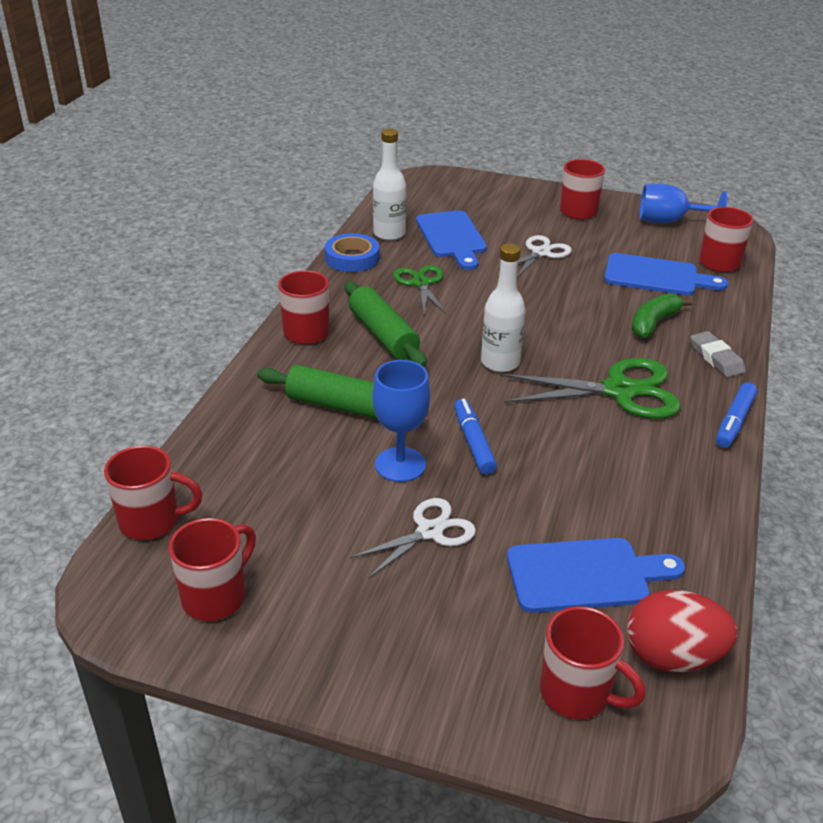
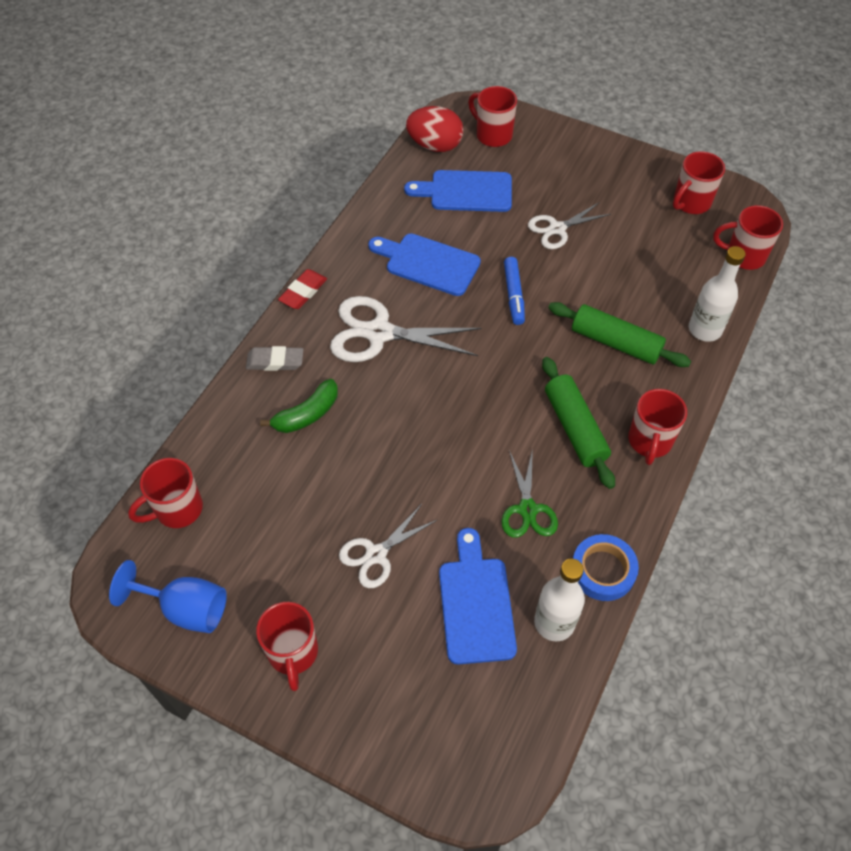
camera: 170 degrees left, 20 degrees up
(400, 464) = (572, 281): blue goblet -> none
(500, 362) = (471, 378): white bottle -> white bottle (705, 329)
(619, 391) = (379, 333): green scissors -> white scissors
(656, 276) = (264, 491): blue cutting board -> blue cutting board (428, 263)
(716, 358) = (275, 361): grey eraser -> grey eraser turned 75 degrees counterclockwise
(734, 421) = (303, 292): blue marker -> red eraser

